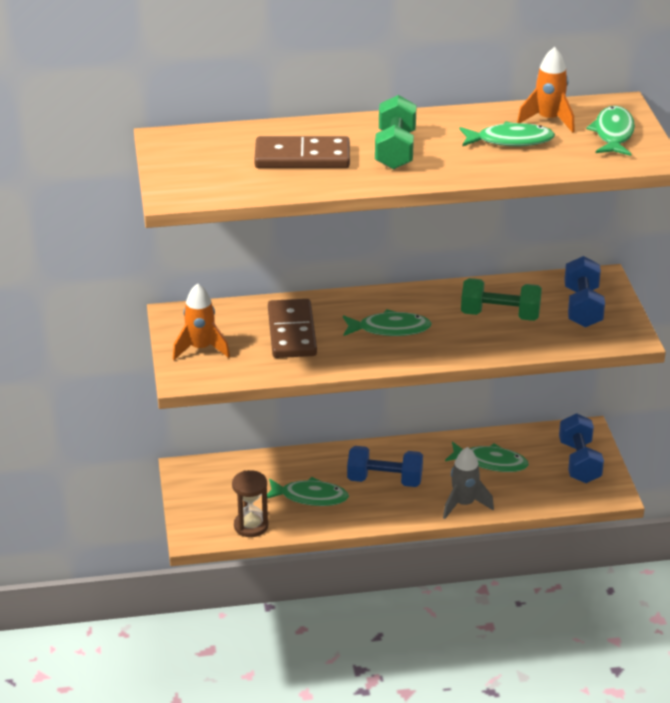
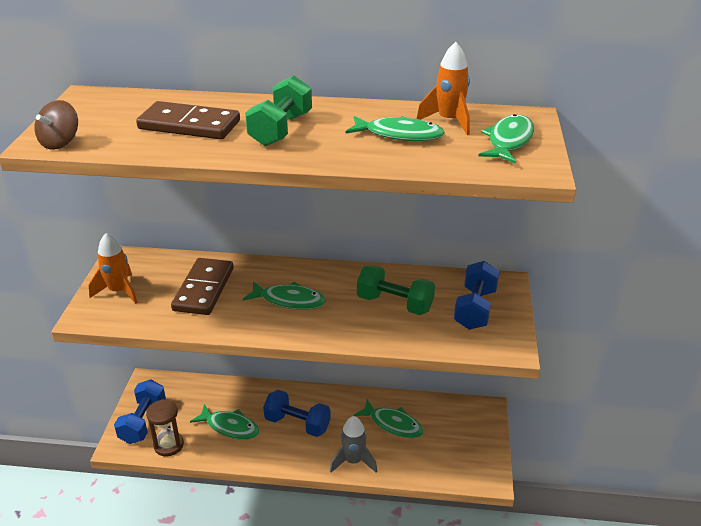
camera: 15 degrees right, 0 degrees up
(193, 192) = (60, 142): none -> brown spinning top
(579, 462) = (469, 439): blue dumbbell -> blue dumbbell (143, 422)

